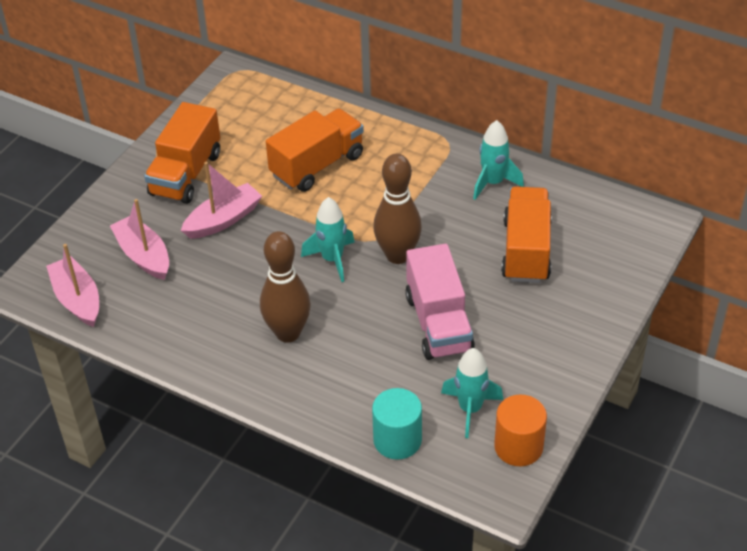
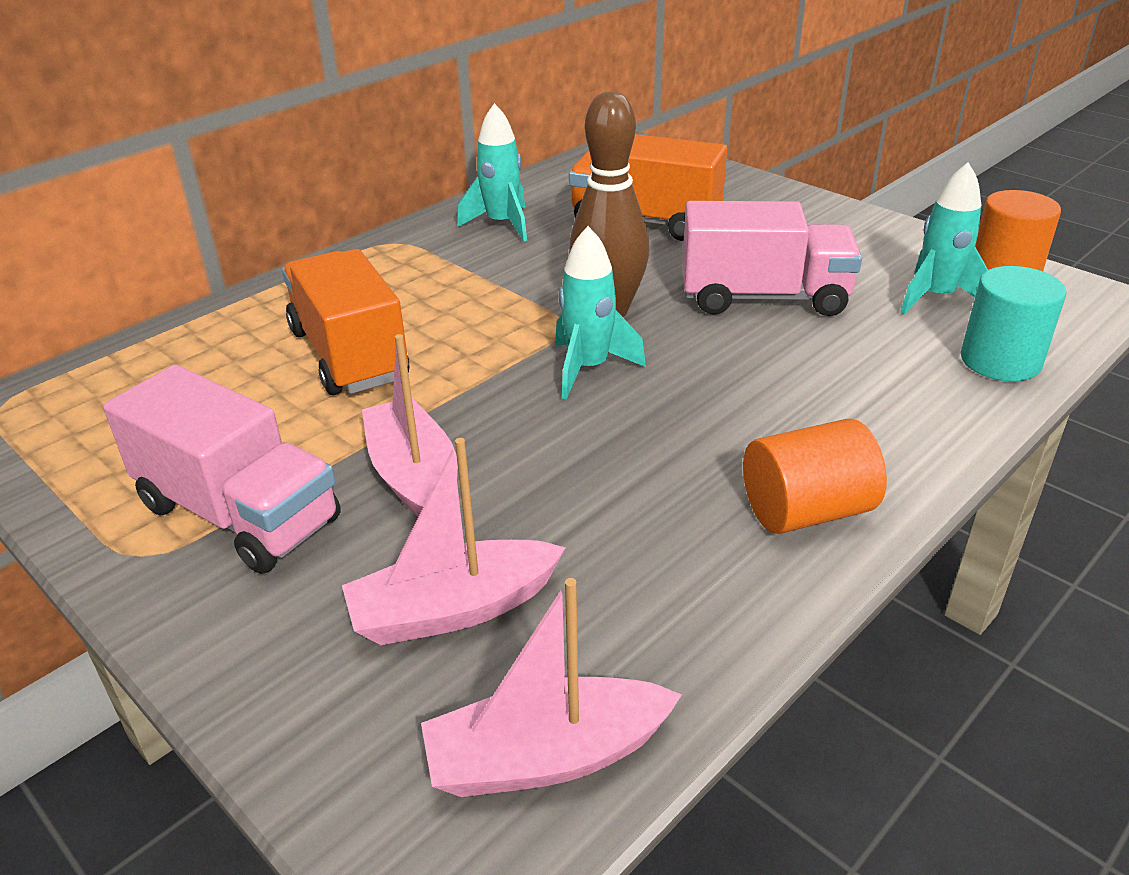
camera: 75 degrees left, 10 degrees down
(186, 174) = (239, 513): orange truck -> pink truck
(231, 360) = (806, 511): none -> orange cylinder
(288, 333) = (750, 435): brown bowling pin -> none

